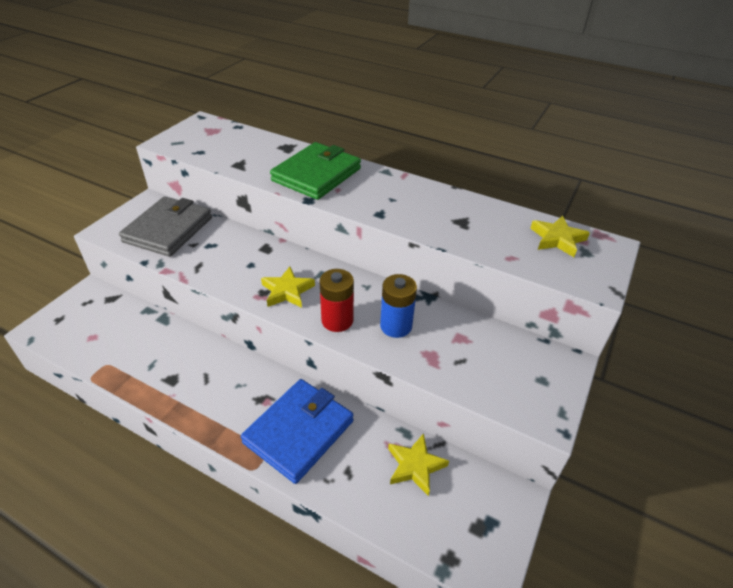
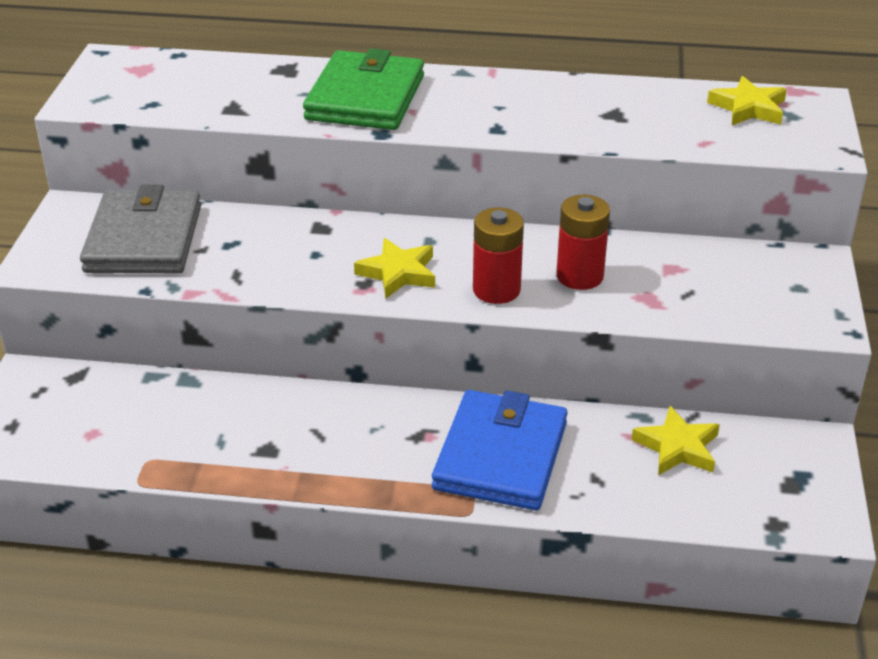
camera: 20 degrees left, 5 degrees down
(396, 326) = (579, 276): blue battery -> red battery

